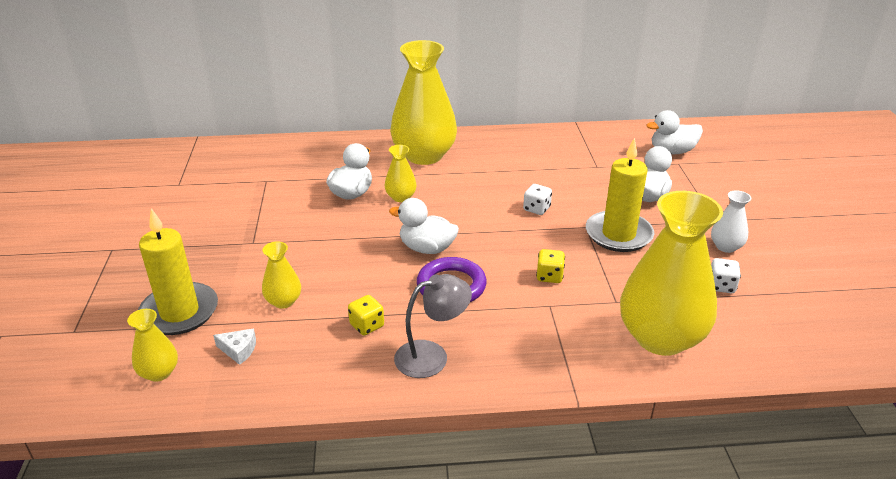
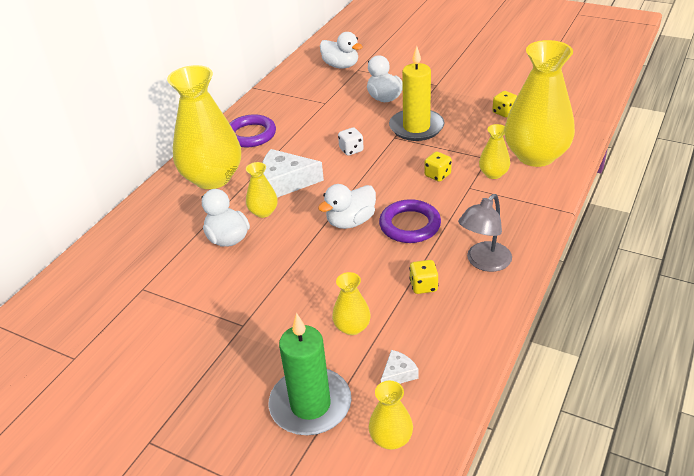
camera: 55 degrees left, 5 degrees up
(179, 312) = (310, 405): yellow candle -> green candle
(432, 356) = (484, 262): grey lamp -> grey lamp turned 150 degrees counterclockwise
(452, 192) = (286, 182): none -> white cheese
(503, 149) = (251, 135): none -> purple ring
(591, 315) = (493, 174): none -> yellow vase
(672, 151) = (341, 66): white duck -> white duck turned 75 degrees counterclockwise
(721, 286) = (504, 112): white dice -> yellow dice
(726, 246) = (467, 93): white vase -> none

